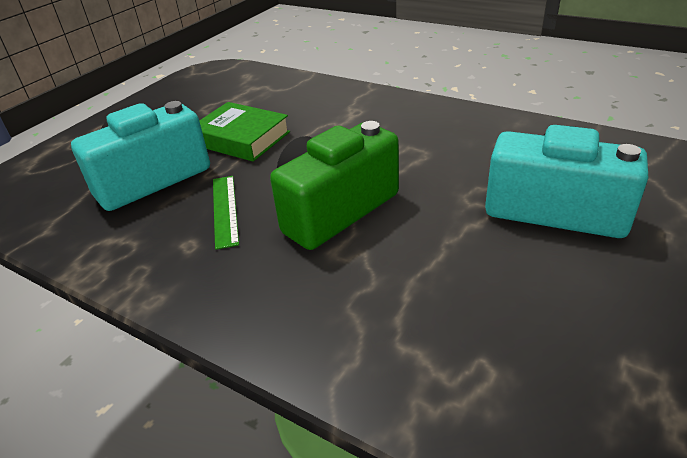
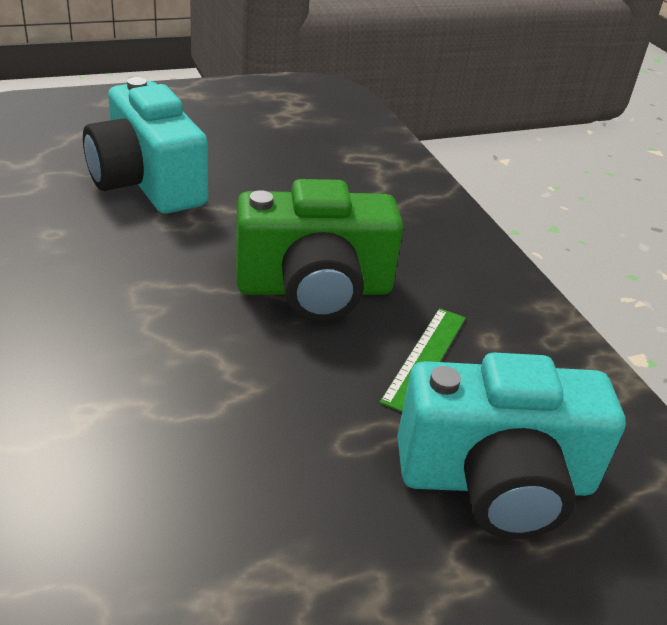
camera: 150 degrees left, 0 degrees up
(241, 138) = (305, 478): green book -> none

